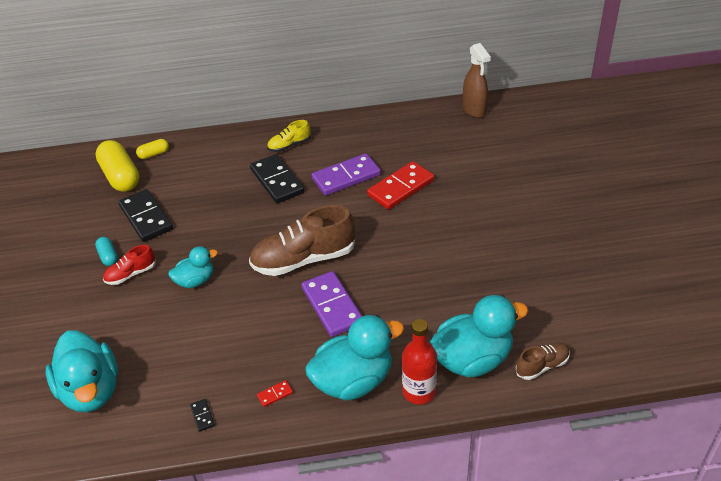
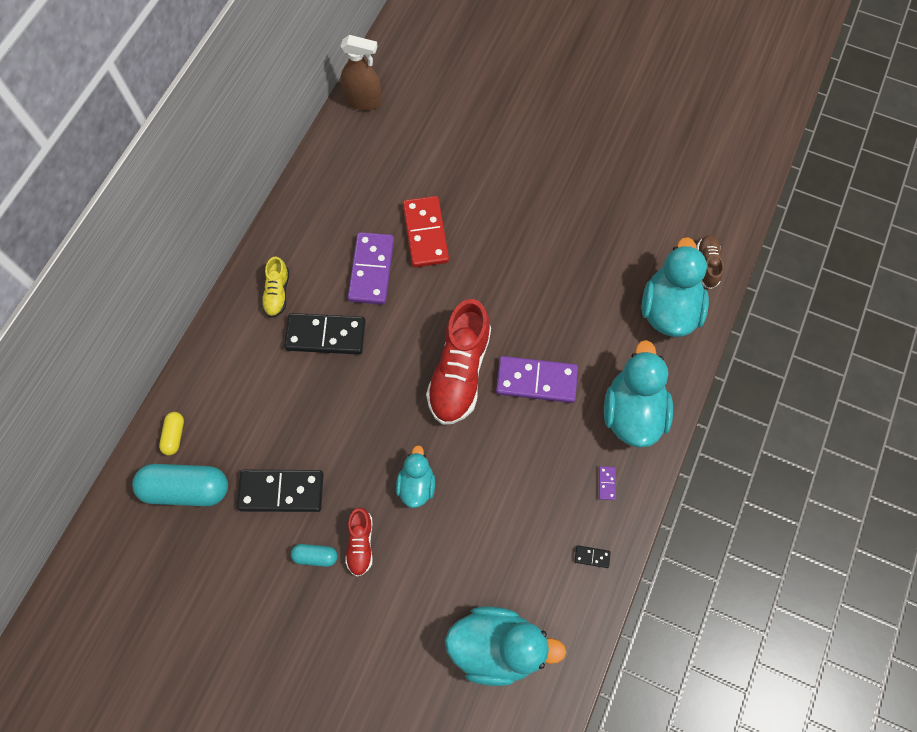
camera: 60 degrees left, 25 degrees up
(120, 177) = (186, 489): yellow capsule -> turquoise capsule
(275, 394) = (607, 483): red domino -> purple domino
(303, 259) = (459, 372): brown shoe -> red shoe
(419, 391) = (675, 369): red bottle -> none

